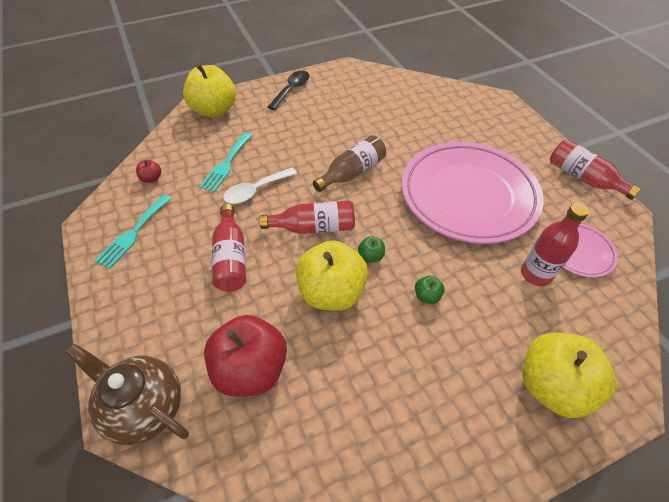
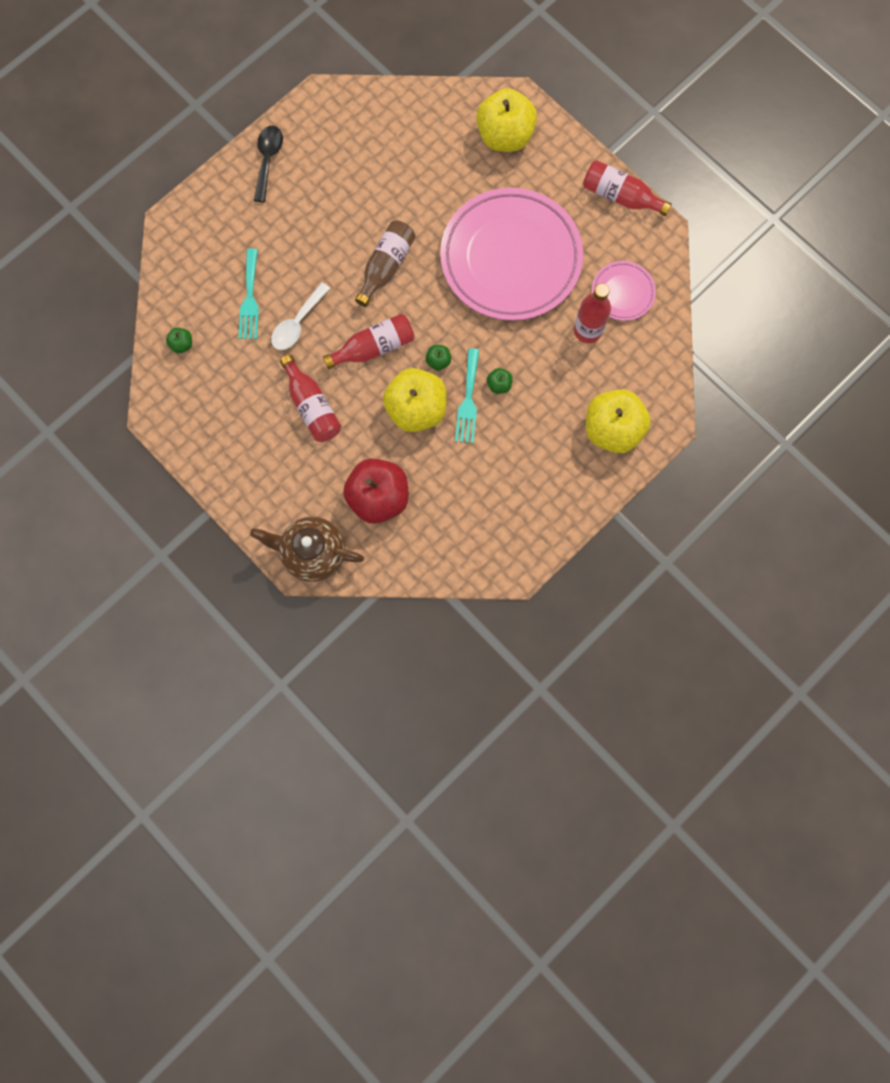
camera: 20 degrees left, 25 degrees up
(133, 233) = (205, 412): turquoise fork -> turquoise fork (468, 400)
(152, 178) = (182, 344): red apple -> green apple
(214, 110) = (193, 225): yellow apple -> yellow apple (505, 137)

